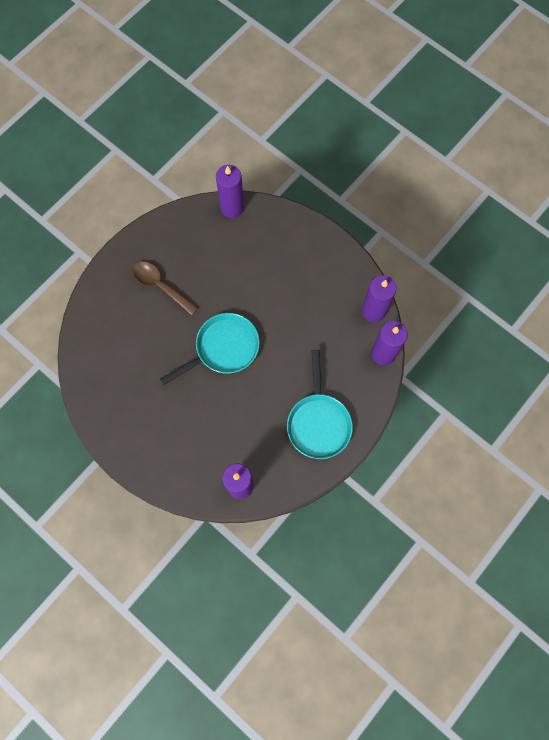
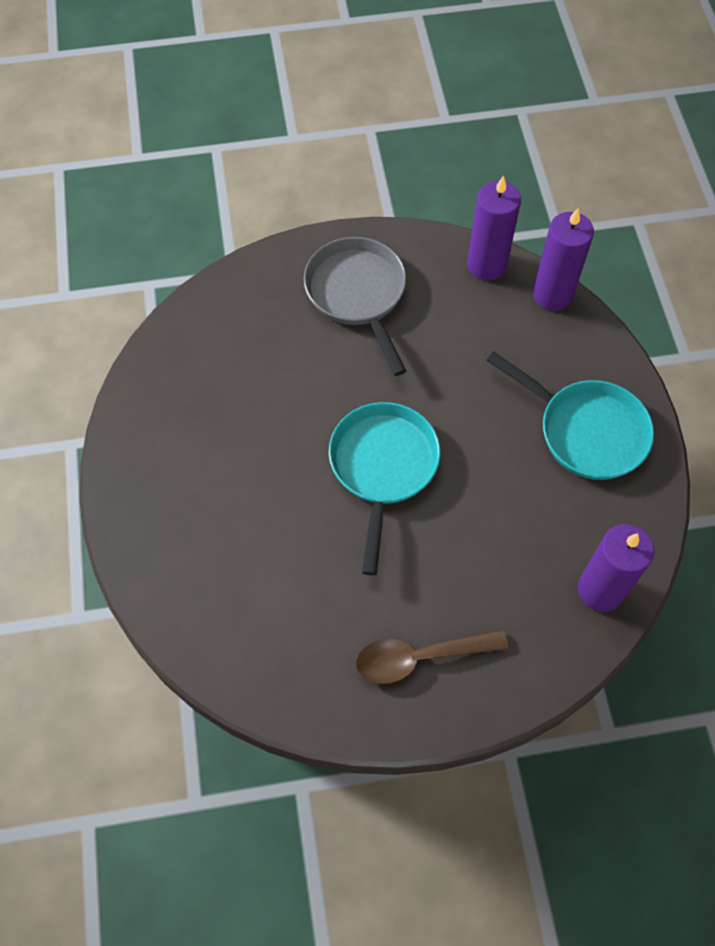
camera: 50 degrees left, 10 degrees down
(161, 286) = (217, 479): brown spoon -> brown spoon (419, 657)
(232, 207) = (191, 313): purple candle -> none
(304, 268) = (358, 294): none -> grey pan

